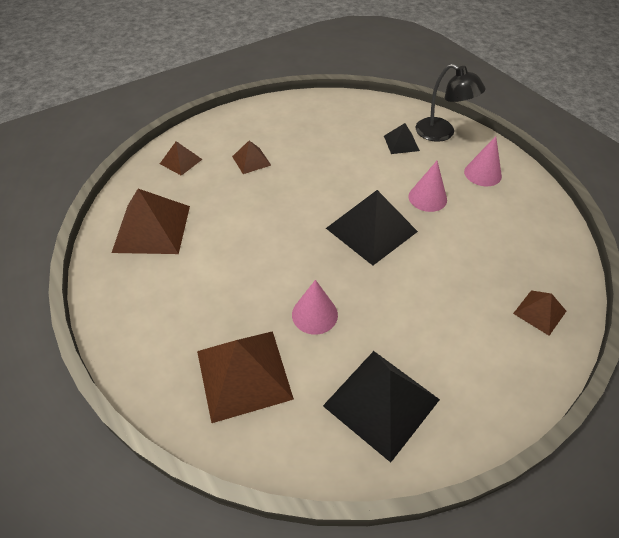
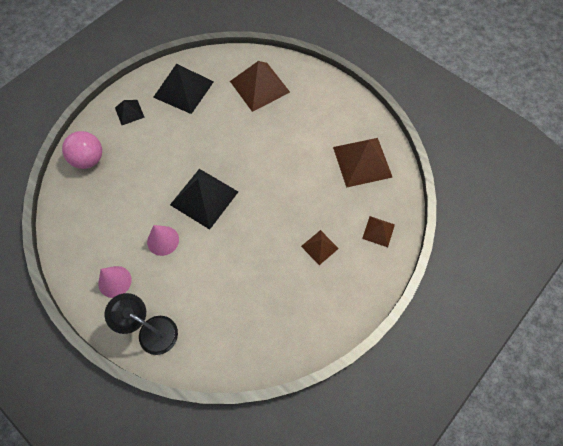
camera: 165 degrees right, 15 degrees up
(314, 314) = (230, 127): pink cone -> none
(401, 143) = (190, 305): black pyramid -> black pyramid (129, 112)
(539, 312) = (89, 159): brown pyramid -> pink ball

